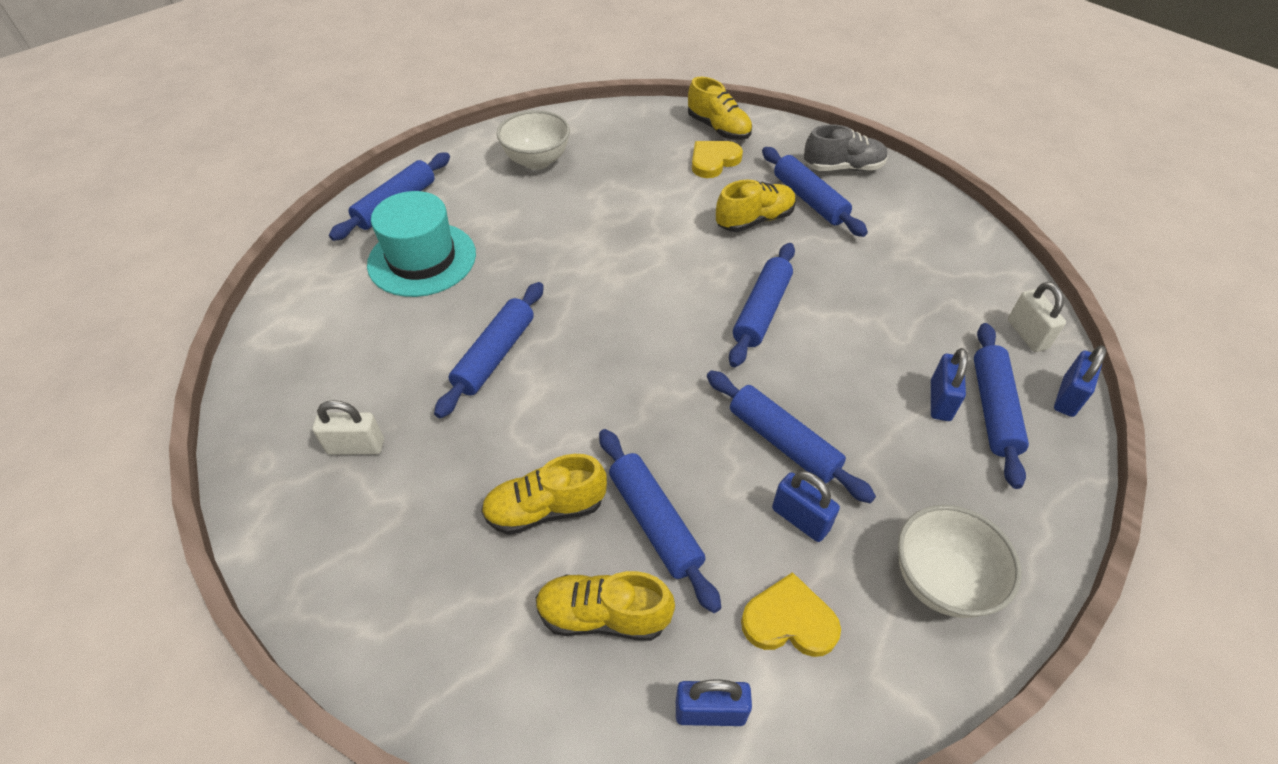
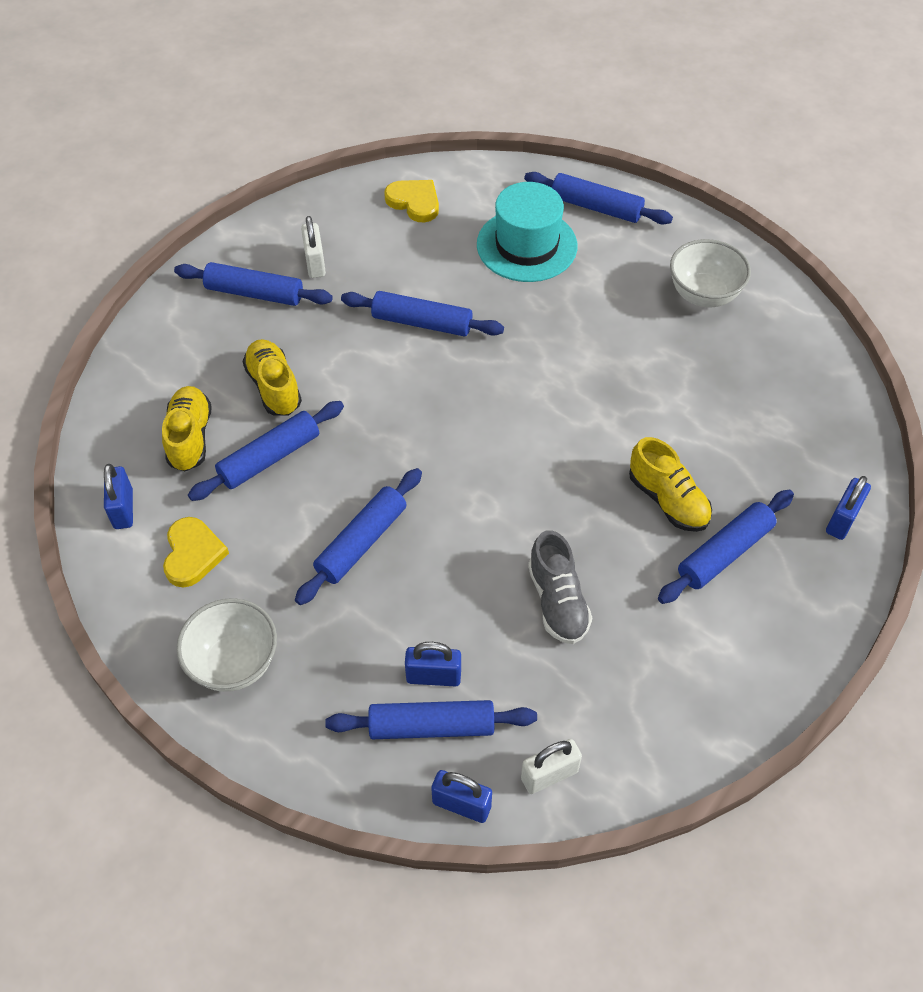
camera: 80 degrees right, 5 degrees up
(713, 161) = (765, 452): yellow heart -> yellow heart (414, 202)
(718, 129) = (835, 450): yellow shoe -> none
(762, 311) = (524, 516): blue rolling pin -> blue rolling pin (254, 293)
(800, 519) = (283, 558): blue padlock -> blue padlock (842, 520)
(843, 168) = (804, 588): grey shoe -> grey shoe (557, 601)

